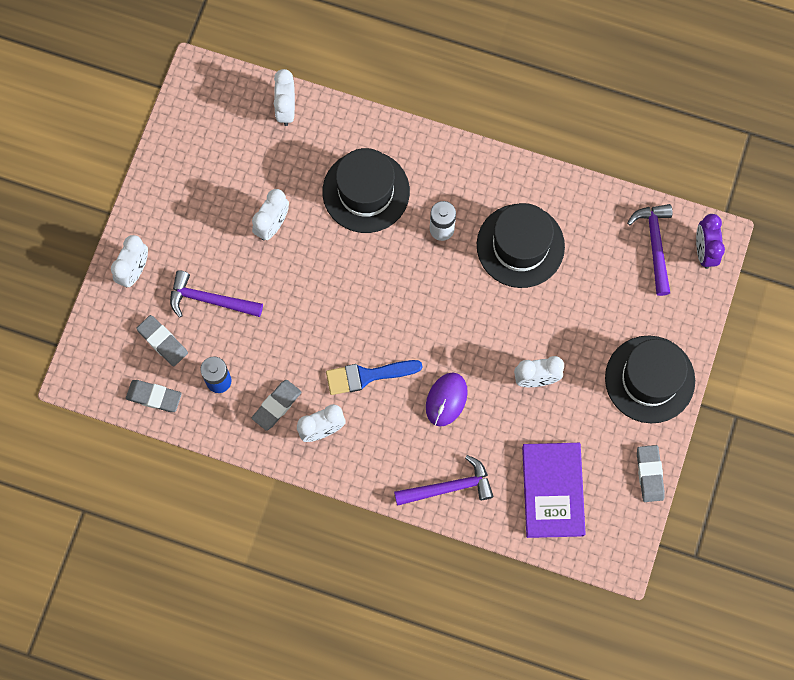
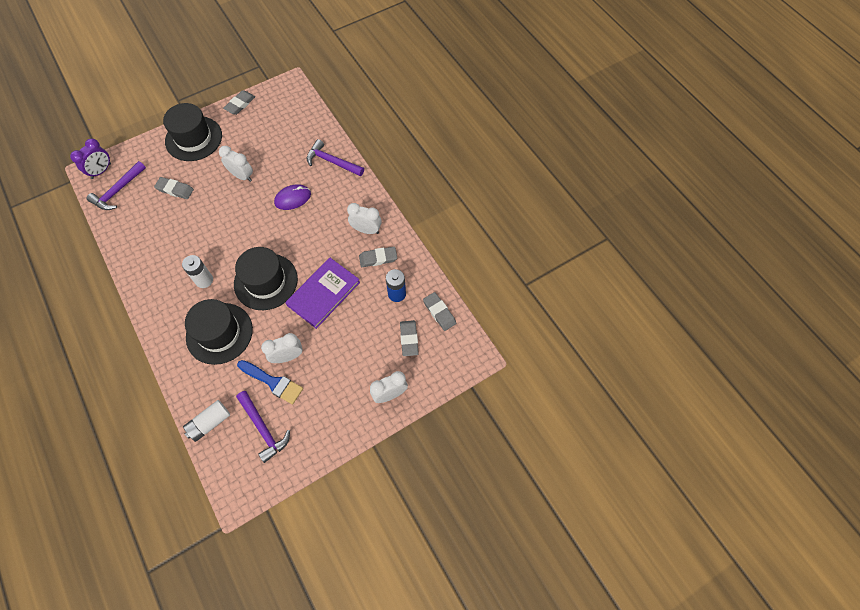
camera: 140 degrees left, 10 degrees down
(210, 300) = (362, 341): purple hammer -> purple hammer (263, 428)
(286, 109) = (209, 423): white clock -> white battery
(367, 376) = (319, 238): blue brush -> blue brush (273, 382)
(520, 246) = (177, 240): black hat -> black hat (266, 281)
(553, 490) = (288, 127): purple book -> purple book (323, 294)
(593, 299) = (175, 190): none -> grey eraser

